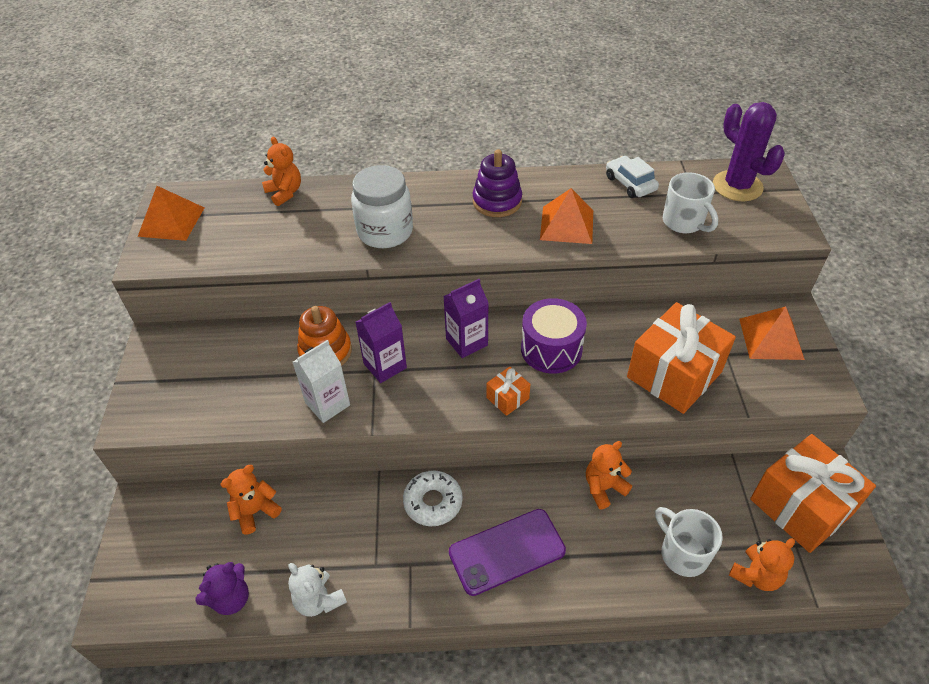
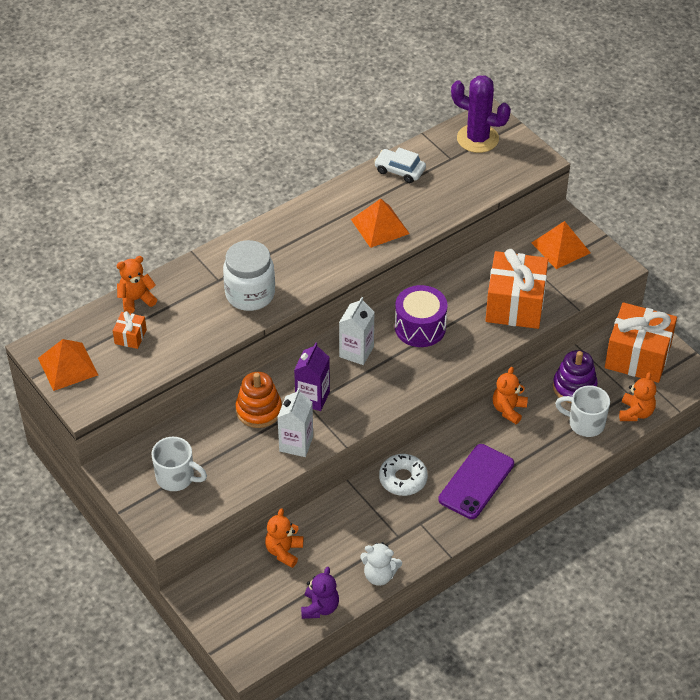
camera: 35 degrees left, 0 degrees up
(285, 193) = (136, 300): orange teddy bear -> orange teddy bear turned 45 degrees counterclockwise
(466, 342) = (356, 352): purple carton -> white carton
(497, 201) = (313, 230): purple stacking toy -> purple stacking toy (574, 387)
(507, 398) = (417, 376): orange gift -> orange gift (130, 337)
(684, 222) = (461, 187): white mug -> white mug (176, 477)

